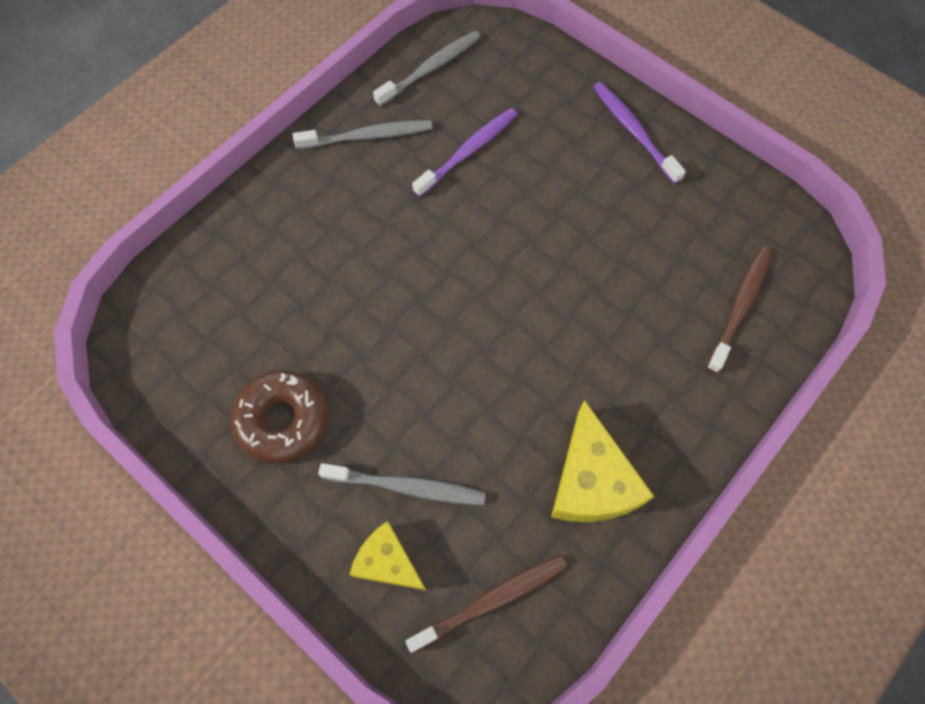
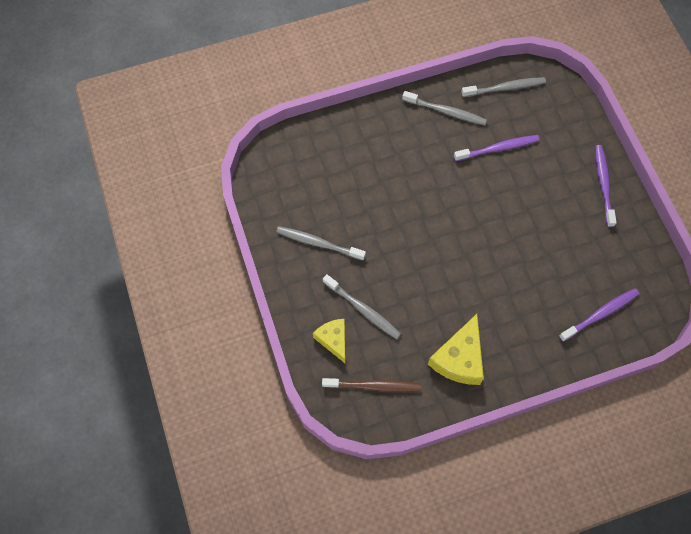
camera: 30 degrees right, 0 degrees up
(282, 420) = (318, 243): brown donut -> grey toothbrush
(740, 306) = (600, 314): brown toothbrush -> purple toothbrush

